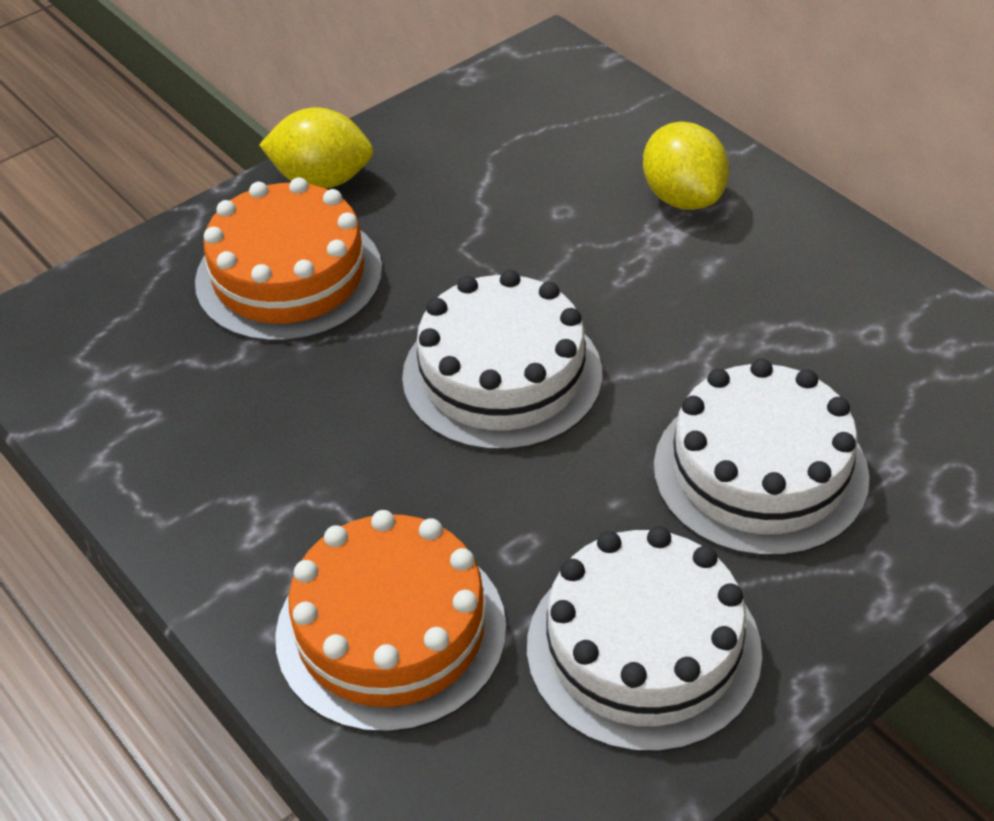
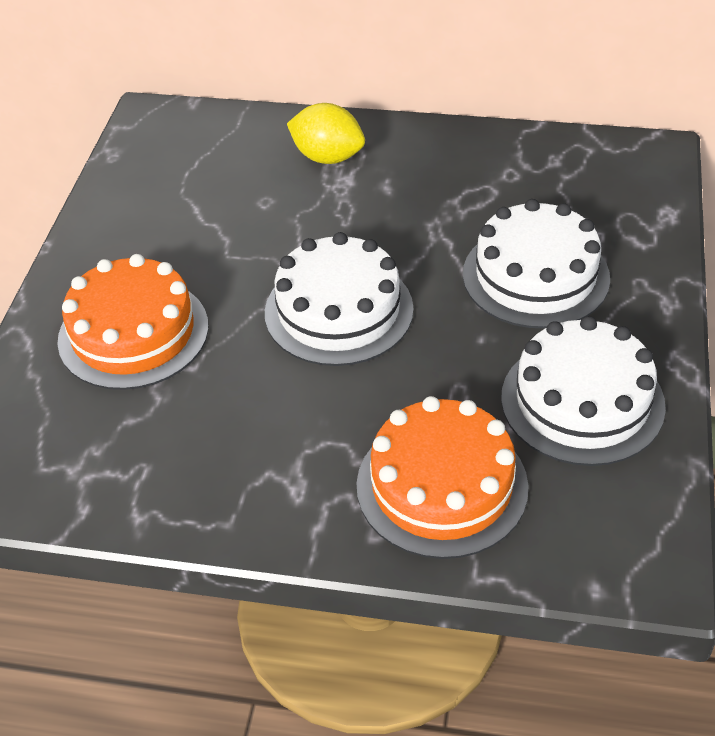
camera: 40 degrees left, 0 degrees up
(322, 180) = (85, 265): yellow lemon -> none

